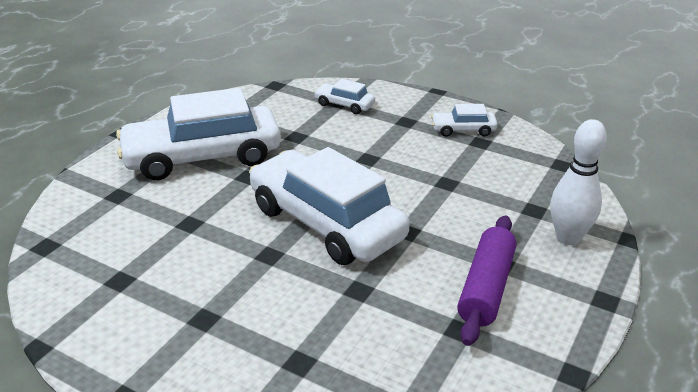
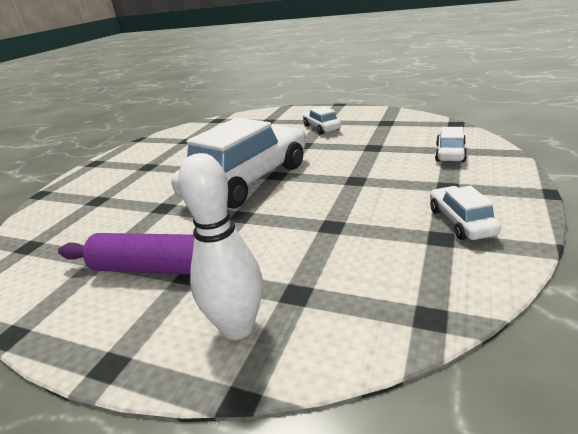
camera: 85 degrees right, 5 degrees down
(202, 157) = (321, 128): white car -> white car, size x0.44

